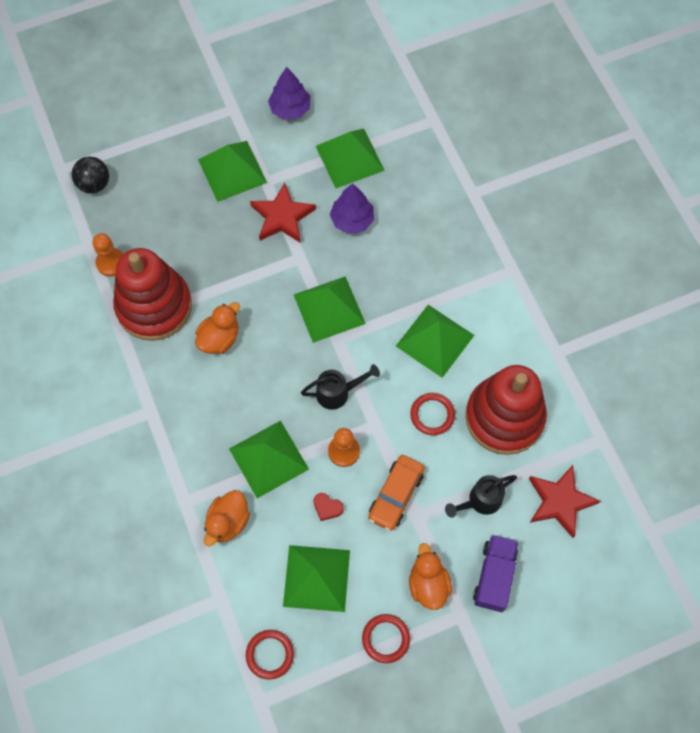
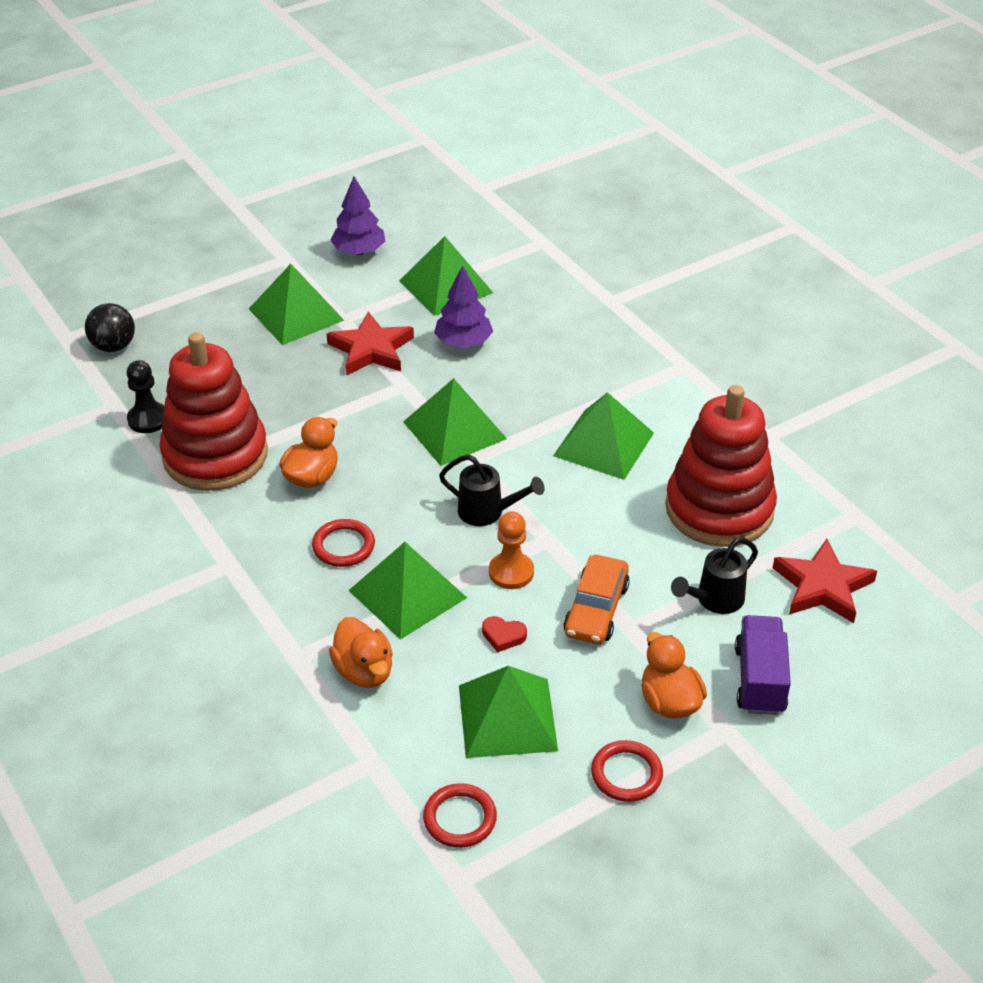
camera: 10 degrees left, 25 degrees down
(111, 263) = (148, 419): orange pawn -> black pawn
(228, 522) = (364, 671): orange duck -> orange duck turned 45 degrees counterclockwise
(338, 393) = (487, 512): black watering can -> black watering can turned 45 degrees clockwise
(432, 415) = (622, 519): red ring -> red ring (343, 546)

